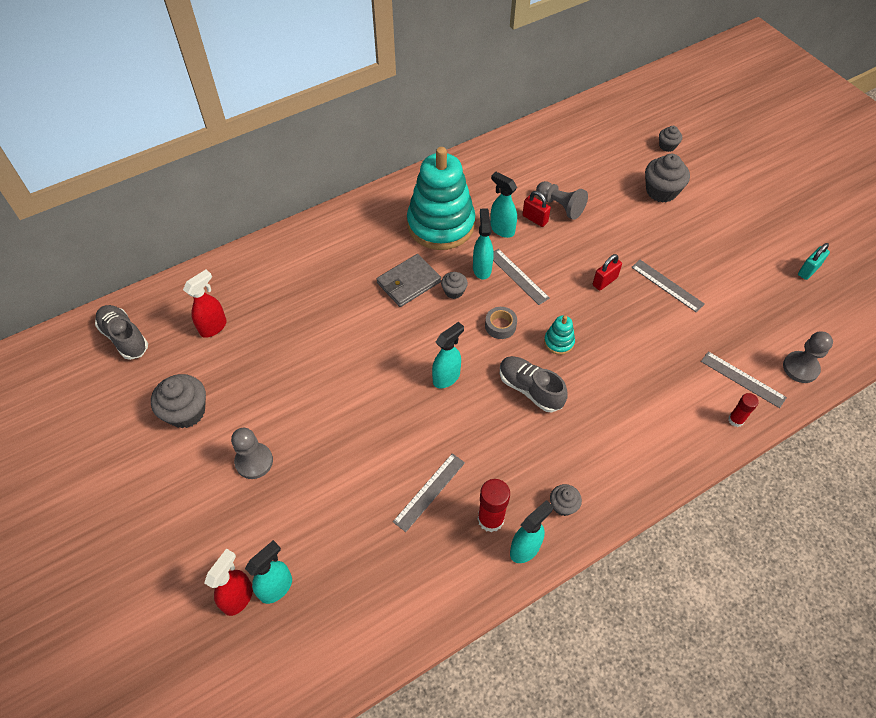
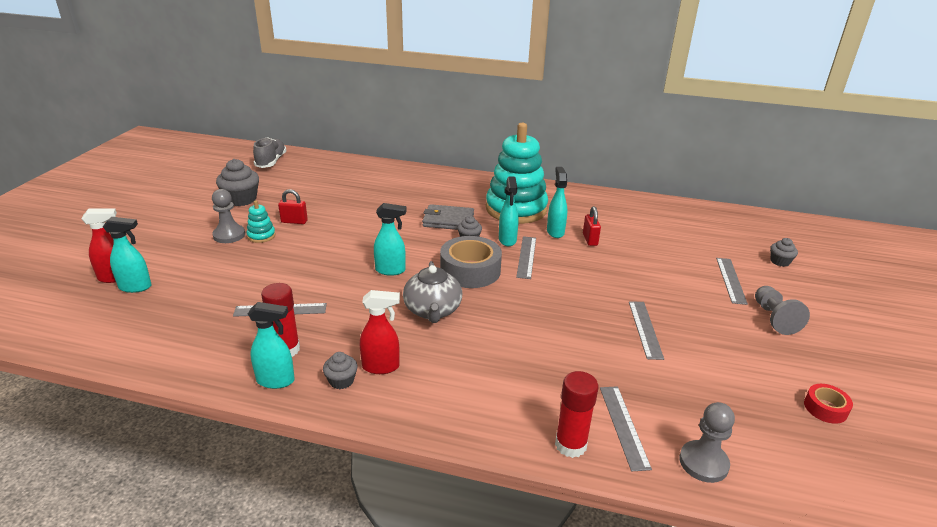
camera: 45 degrees right, 25 degrees down
(213, 327) = (314, 180): red spray bottle -> red spray bottle (381, 367)
(482, 268) = (507, 240): turquoise spray bottle -> turquoise spray bottle turned 135 degrees clockwise
(500, 326) = (470, 270): grey tape -> grey tape, size x1.98
(530, 389) = (432, 310): grey shoe -> grey teapot
(559, 342) = (497, 302): turquoise stacking toy -> turquoise stacking toy (261, 236)
(560, 206) = (622, 244): grey pawn -> grey pawn (774, 318)
(604, 281) = (591, 296): red padlock -> red padlock (294, 221)
(661, 191) = (731, 280): grey cupcake -> grey ruler
(735, 420) = (570, 445): red glue stick -> red glue stick, size x1.60
(808, 270) = (825, 408): turquoise padlock -> red tape

